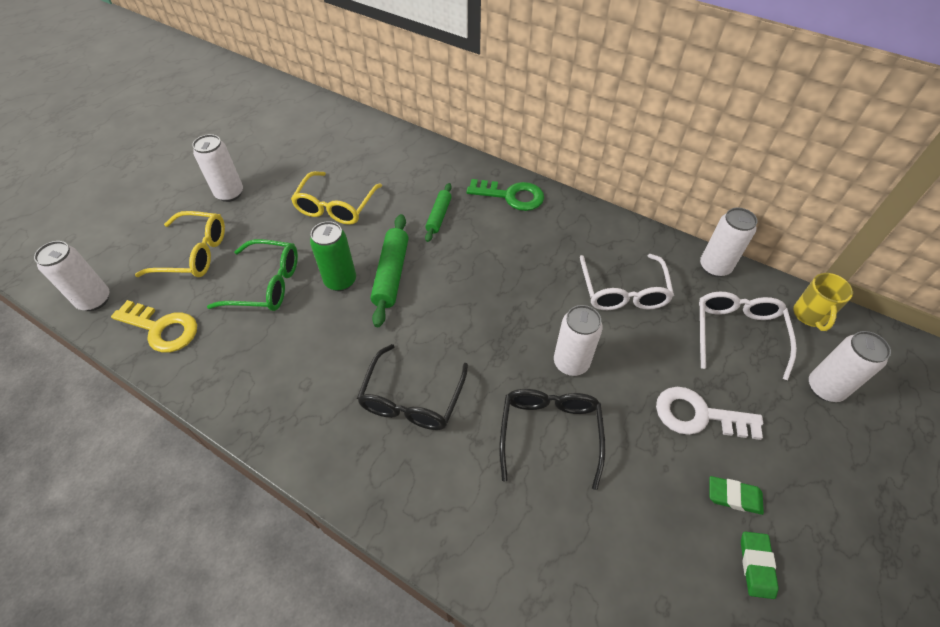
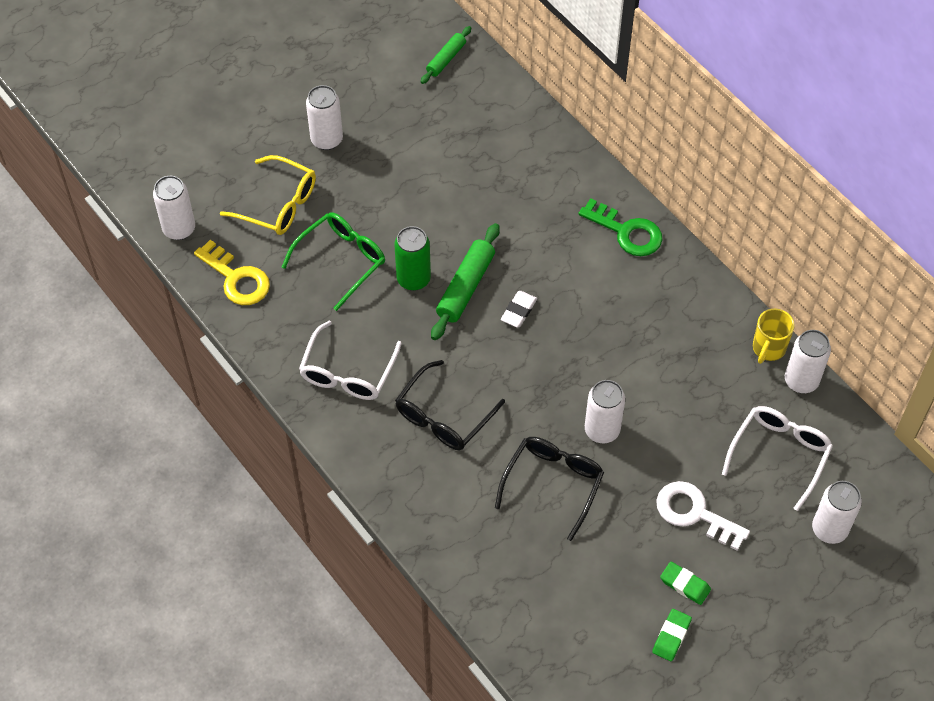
camera: 20 degrees right, 5 degrees up
(266, 284) = (341, 261): green glasses -> green glasses turned 75 degrees counterclockwise
(336, 206) = (433, 189): yellow glasses -> none
(439, 216) = (538, 234): green rolling pin -> green rolling pin (446, 59)
(447, 280) = (518, 311): none -> white eraser
(623, 291) = (690, 377): white glasses -> white glasses (348, 372)
(810, 315) = (866, 460): yellow mug -> yellow mug (768, 348)

